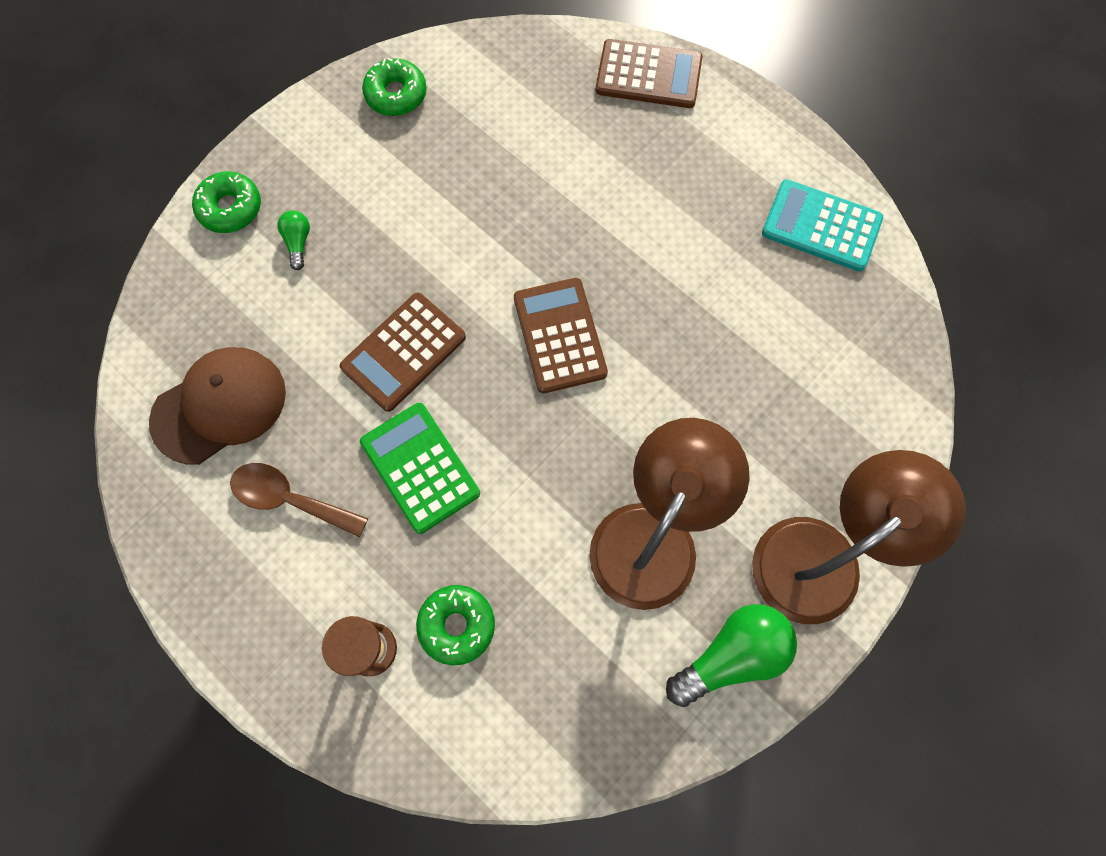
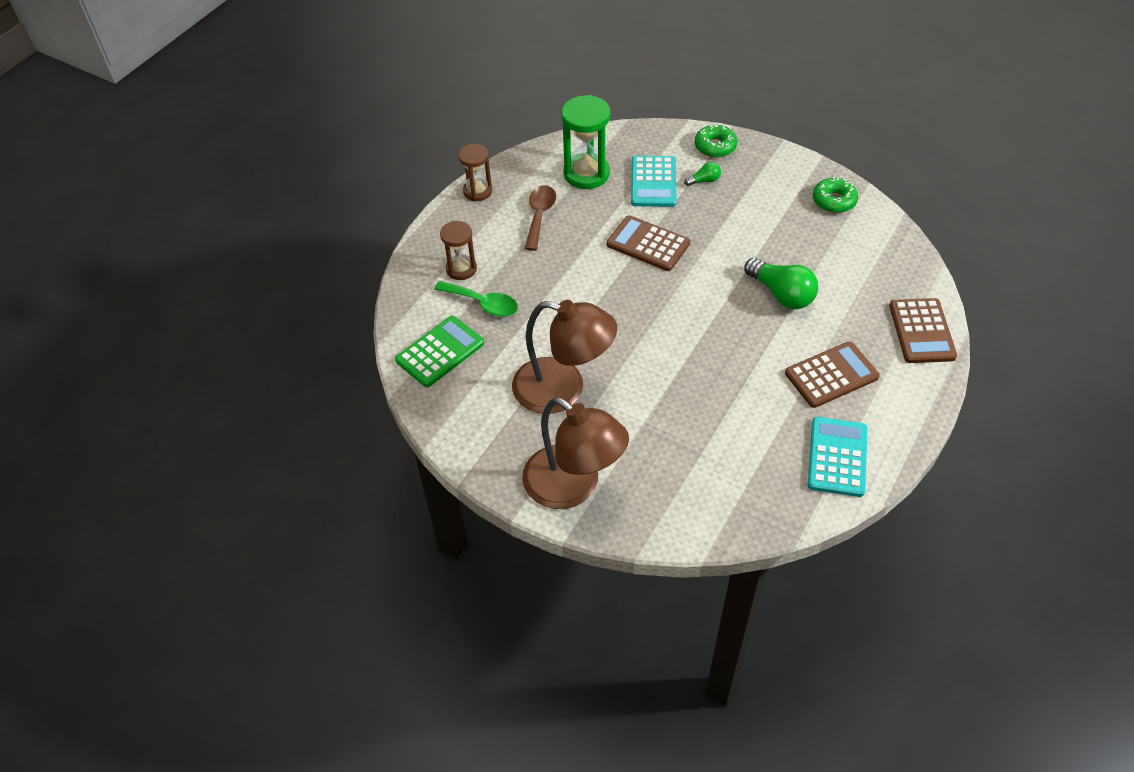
camera: 80 degrees right, 20 degrees down
(196, 591) = (477, 191): none -> brown hourglass
(219, 406) = (586, 174): brown cap -> green hourglass
(275, 312) = (653, 182): none -> turquoise calculator
(420, 467) = (575, 267): green calculator -> green calculator (440, 352)
(457, 625) = (483, 304): green donut -> green spoon
(560, 335) = (687, 317): brown calculator -> brown calculator (831, 375)
(731, 655) = (493, 443): green light bulb -> green light bulb (781, 294)

